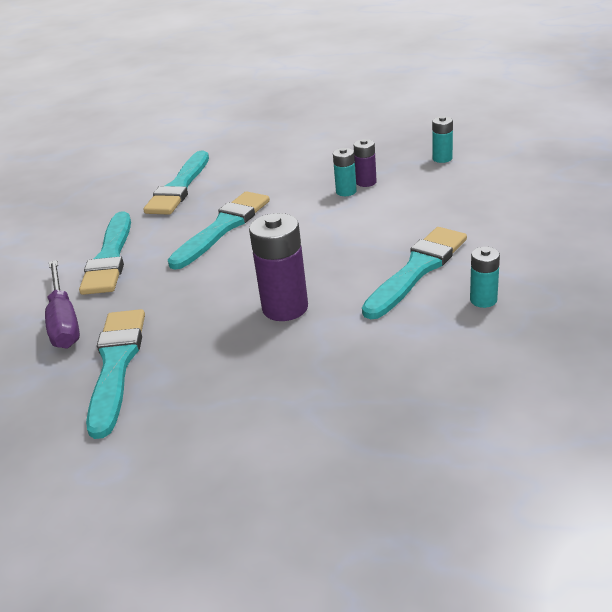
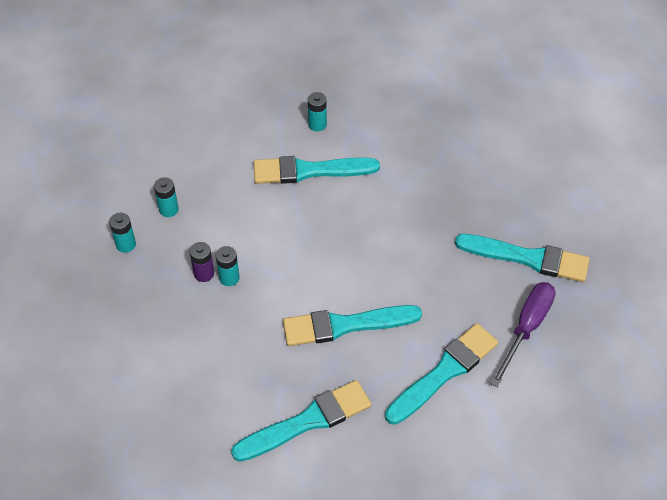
camera: 135 degrees left, 20 degrees up
(116, 365) = (528, 258): turquoise brush -> turquoise brush turned 120 degrees counterclockwise
(285, 308) = (404, 213): purple battery -> none
(459, 184) = (168, 209): none -> turquoise battery

